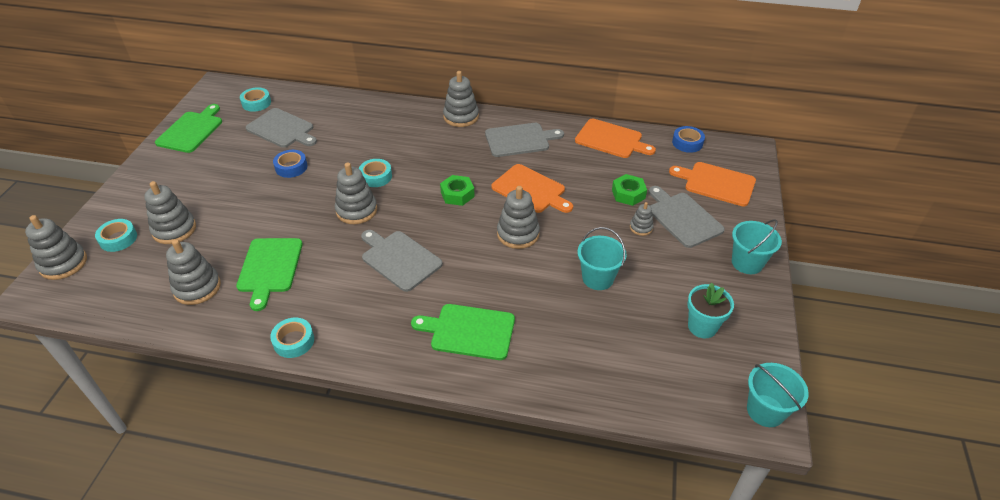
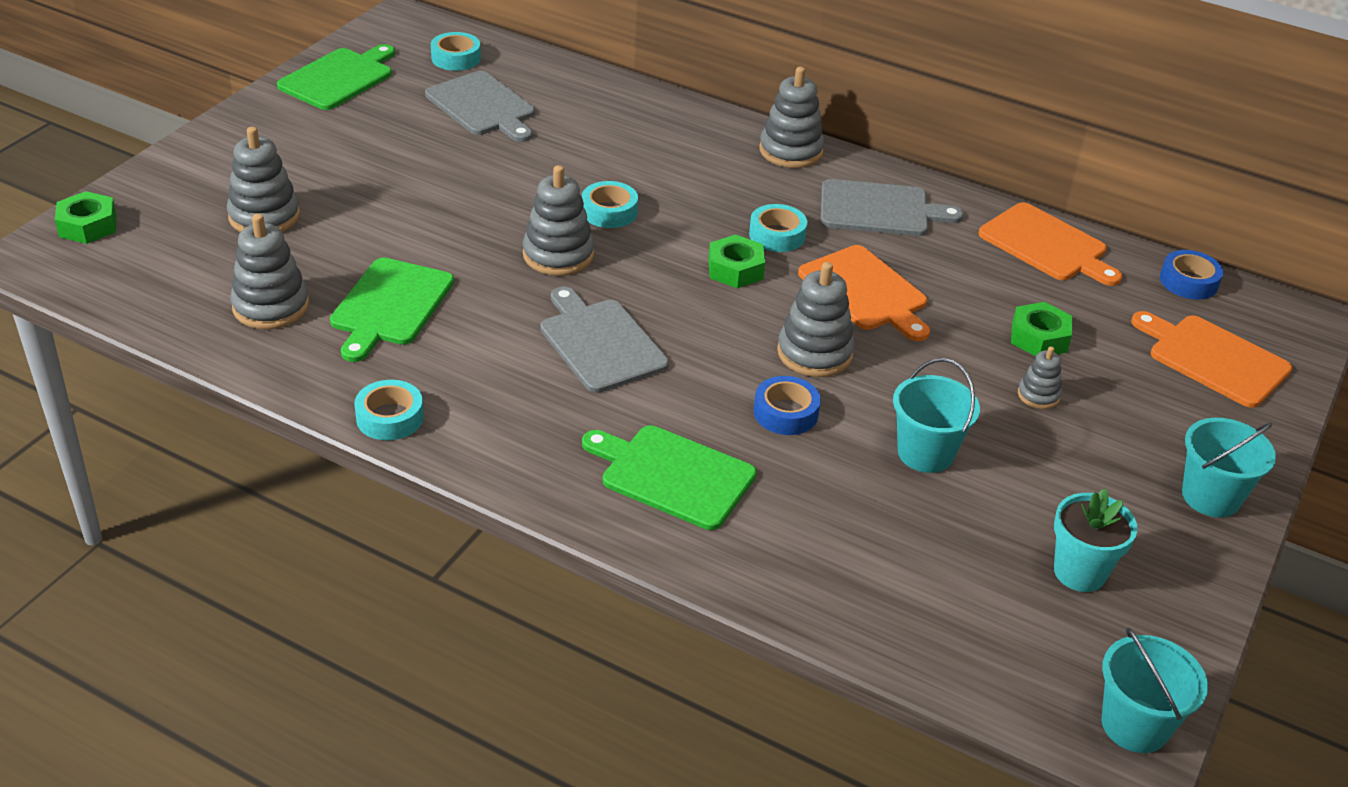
camera: 15 degrees right, 5 degrees down
(63, 263) = (88, 226): grey stacking toy -> green nut
(118, 239) = (177, 210): turquoise tape -> turquoise tape (777, 235)
(291, 167) = (477, 167): blue tape -> blue tape (785, 413)
(682, 218) = (1123, 398): grey cutting board -> none

